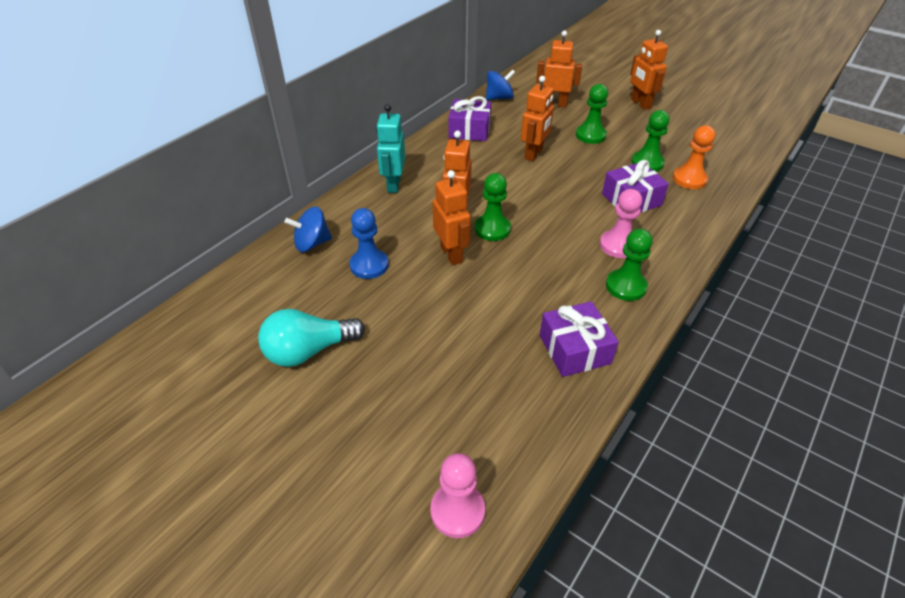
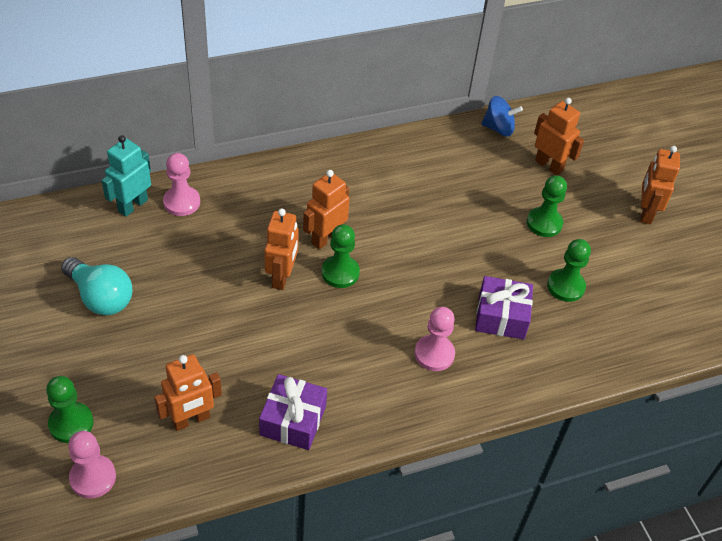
camera: 30 degrees right, 5 degrees up
(309, 351) = (100, 297): turquoise light bulb -> turquoise light bulb turned 150 degrees counterclockwise
(312, 243) = (181, 202): blue spinning top -> pink pawn
(369, 265) = (207, 249): blue pawn -> none
(393, 184) = (300, 178): turquoise robot -> turquoise robot (132, 205)
(469, 130) = (428, 153): purple gift -> none
(534, 154) = (462, 214): orange robot -> orange robot (191, 420)
(625, 286) = (396, 395): green pawn -> green pawn (71, 423)
(689, 179) = (588, 328): orange pawn -> none

